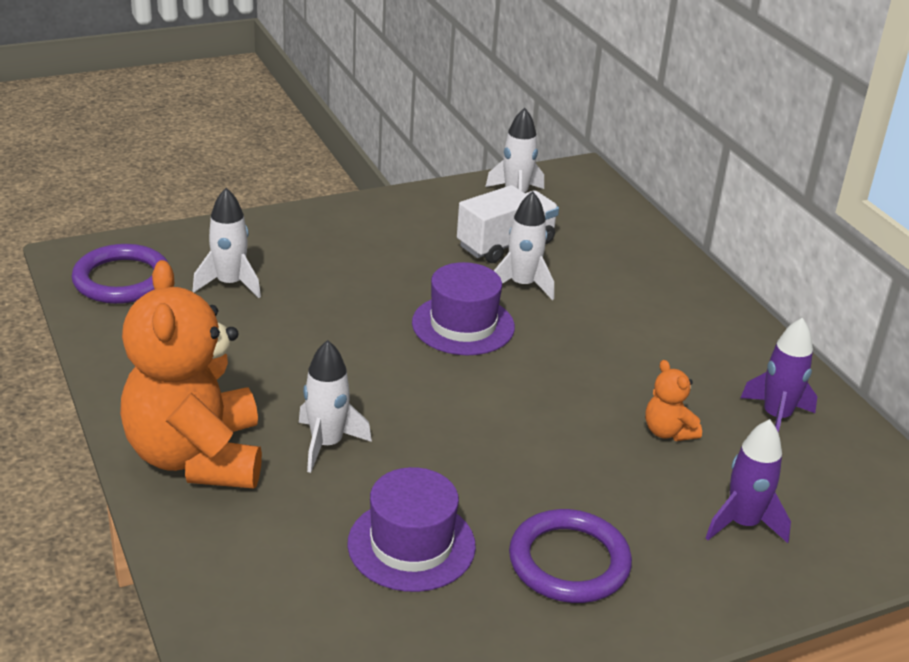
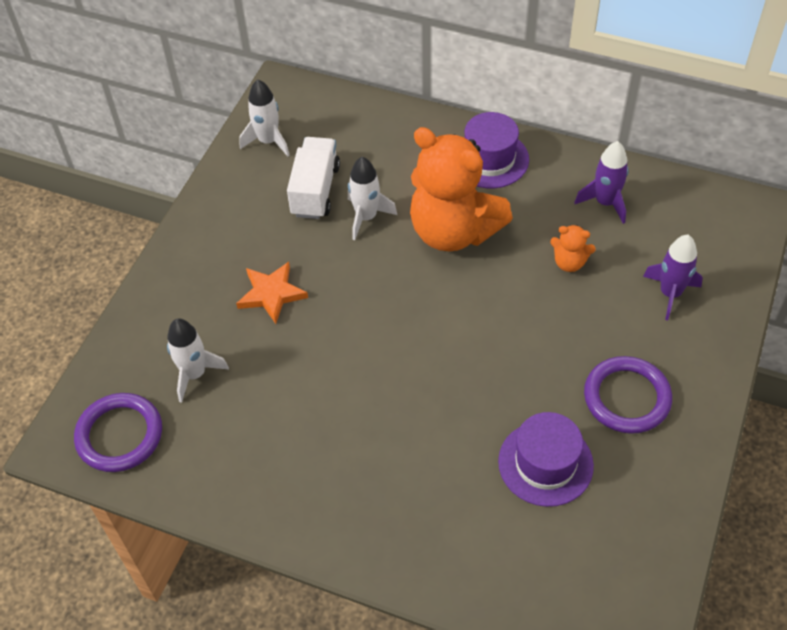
camera: 40 degrees left, 20 degrees up
(196, 457) = (361, 520): orange teddy bear -> orange teddy bear (453, 231)
(326, 444) = (417, 440): white rocket -> none
(365, 279) = (271, 294): none -> orange star
(463, 325) = (374, 280): purple hat -> purple hat (489, 159)

